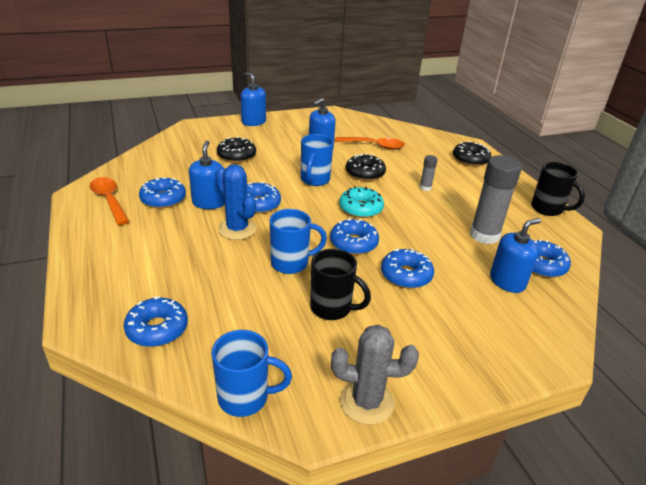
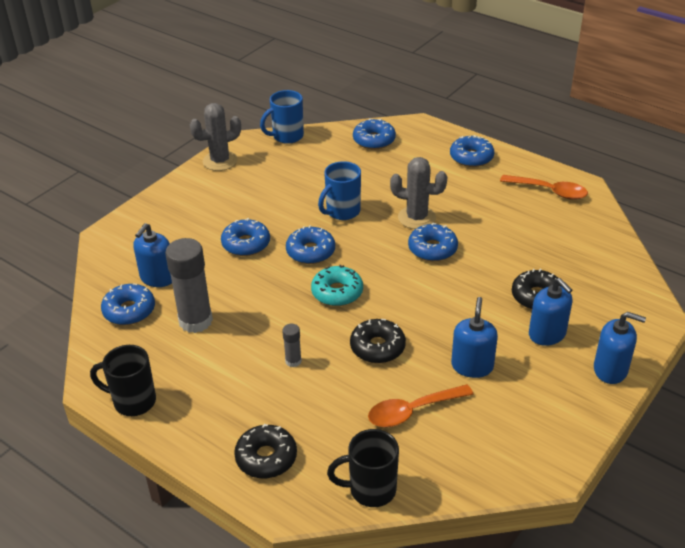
camera: 150 degrees right, 5 degrees up
(163, 199) = (513, 213): blue donut -> blue donut (471, 157)
(209, 203) = (473, 229): blue soap dispenser -> blue soap dispenser (547, 334)
(237, 229) = (416, 218): blue cactus -> grey cactus
(314, 180) = (418, 306): blue mug -> none
(332, 308) = (281, 196): black mug -> black mug (370, 490)

